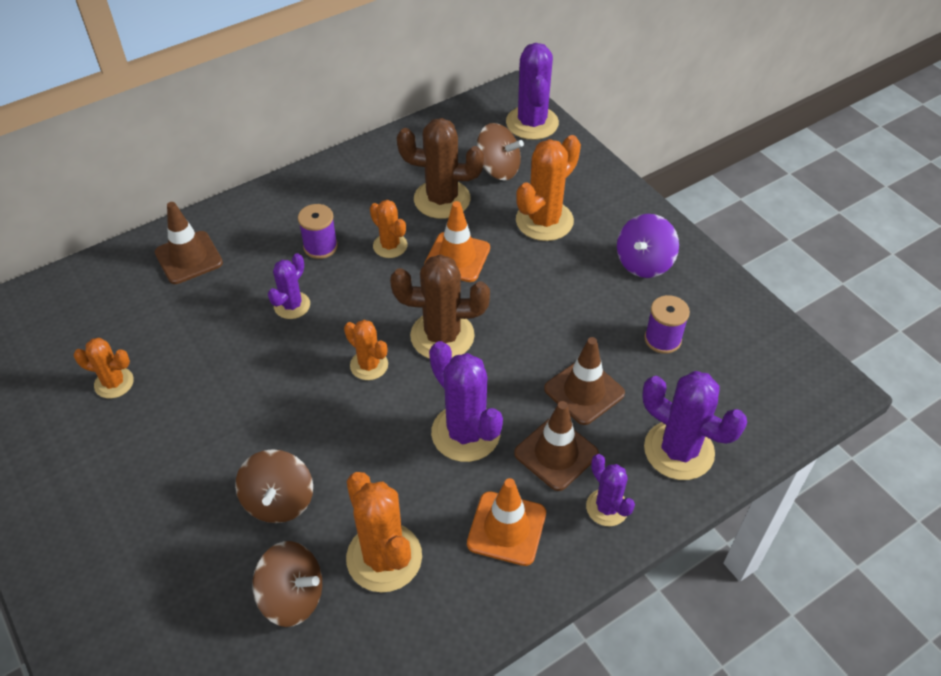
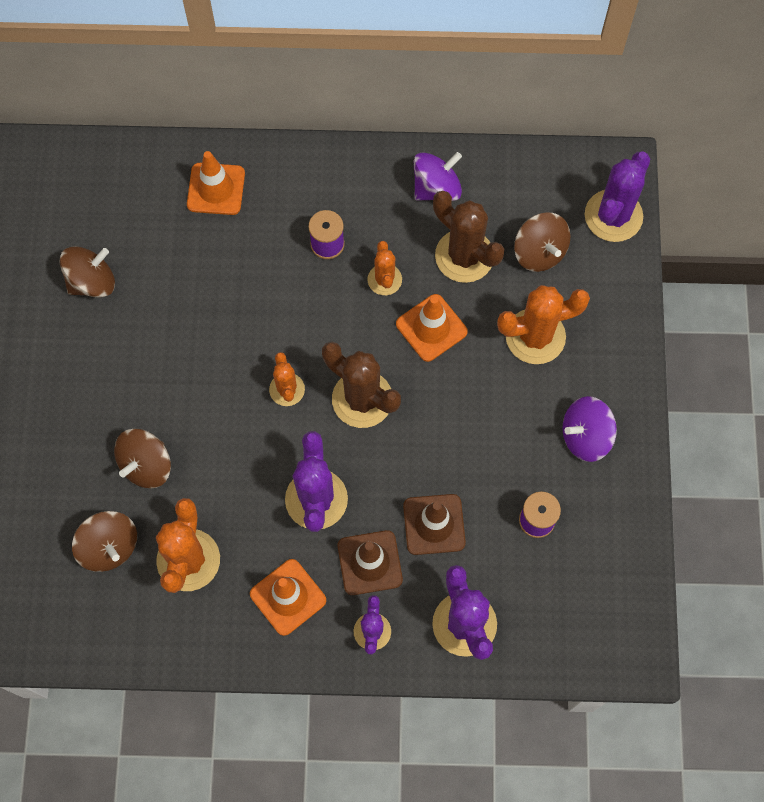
camera: 35 degrees right, 20 degrees up
(114, 383) = (92, 282): orange cactus -> brown spinning top
(189, 258) = (216, 189): brown traffic cone -> orange traffic cone
(292, 305) = (266, 291): purple cactus -> none
(381, 169) = (436, 188): none -> purple spinning top

